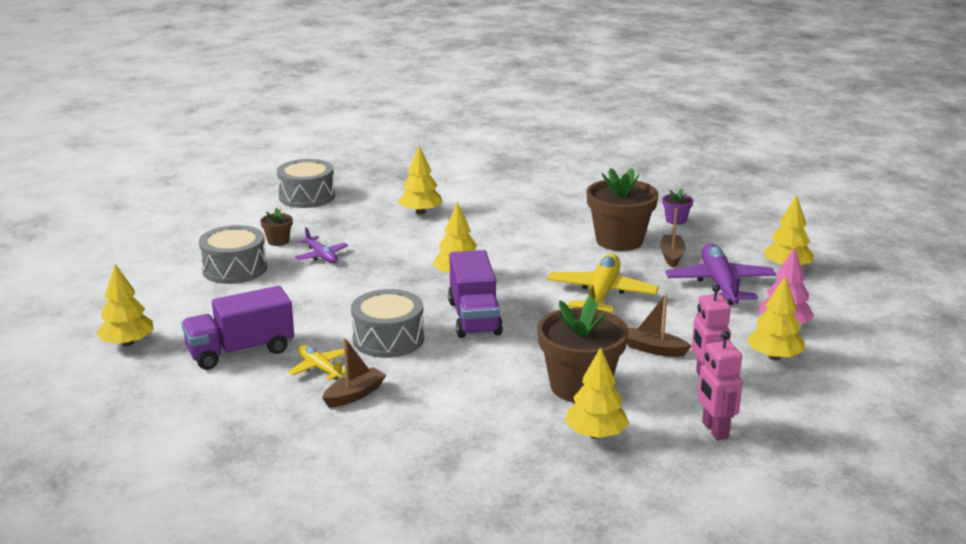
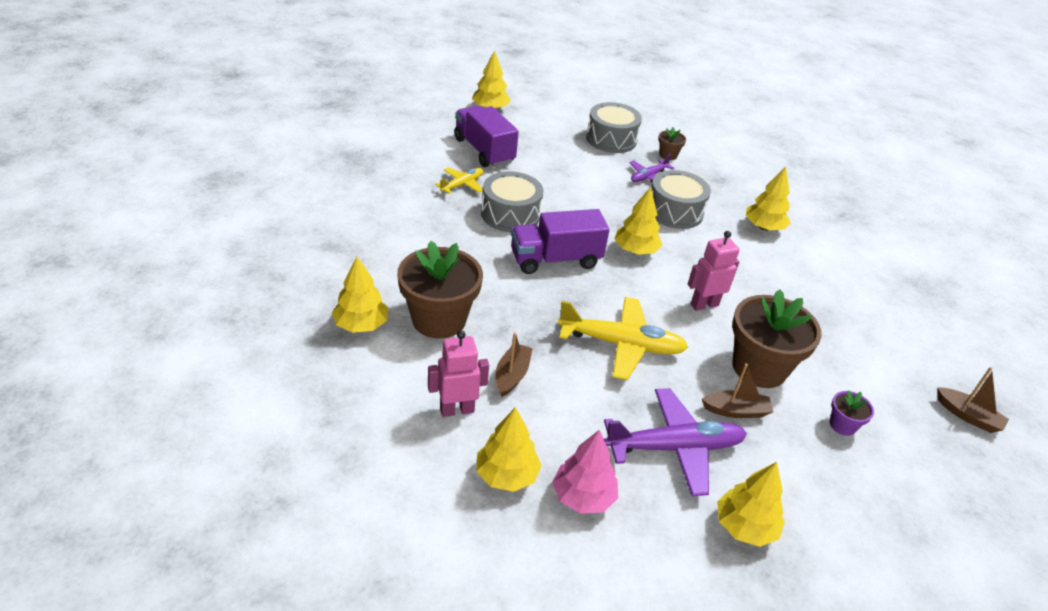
camera: 80 degrees right, 15 degrees up
(307, 196) = (764, 164): grey drum -> grey drum (674, 211)
(354, 395) = (424, 201): brown boat -> brown boat (968, 416)
(714, 430) = (362, 405): pink robot -> pink robot (704, 304)

